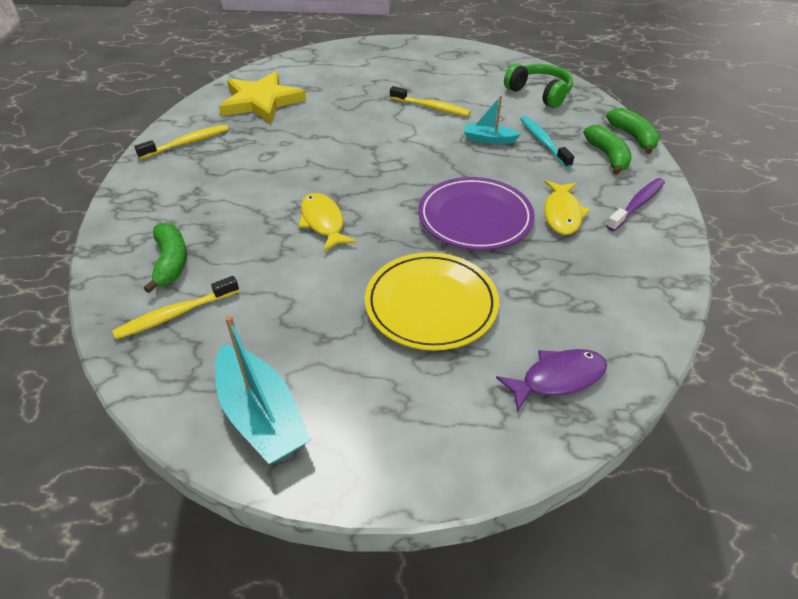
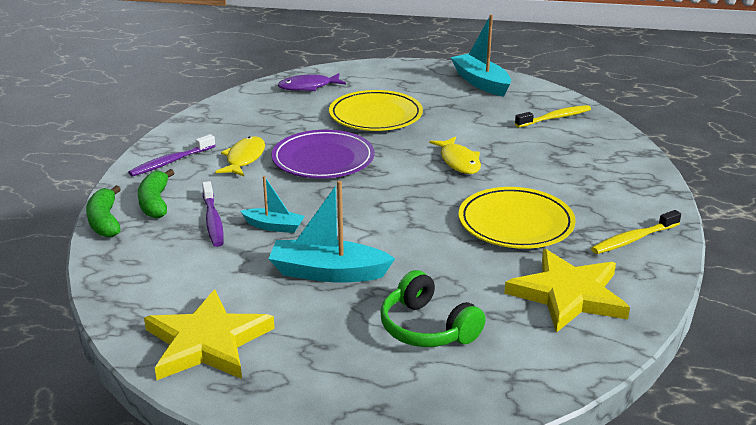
camera: 175 degrees left, 15 degrees down
(171, 262) = (577, 143): green banana -> none
(281, 152) = (515, 223): none -> yellow plate
(431, 107) = (328, 272): yellow toothbrush -> turquoise boat
(491, 68) = (207, 342): none -> yellow star
(539, 93) = (166, 288): green headphones -> green headphones (427, 328)
(543, 142) = (213, 221): turquoise toothbrush -> purple toothbrush

